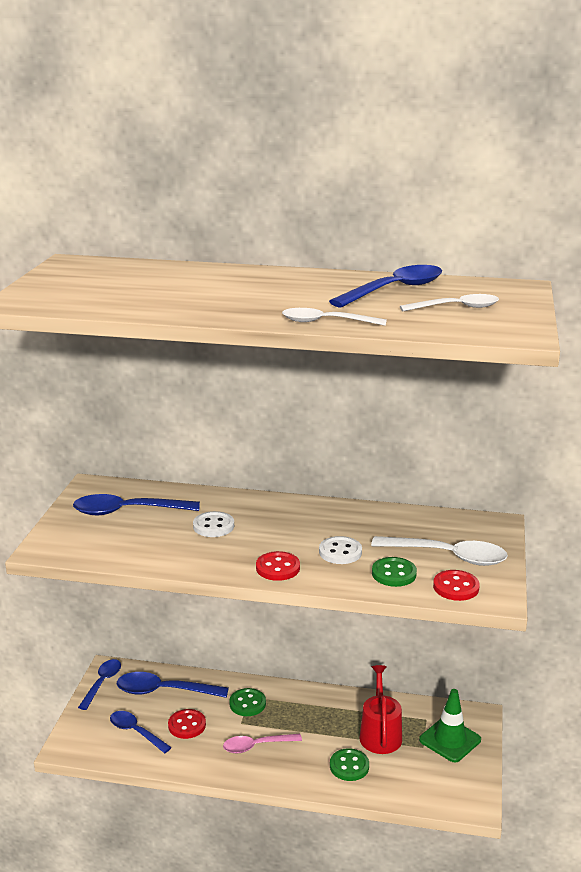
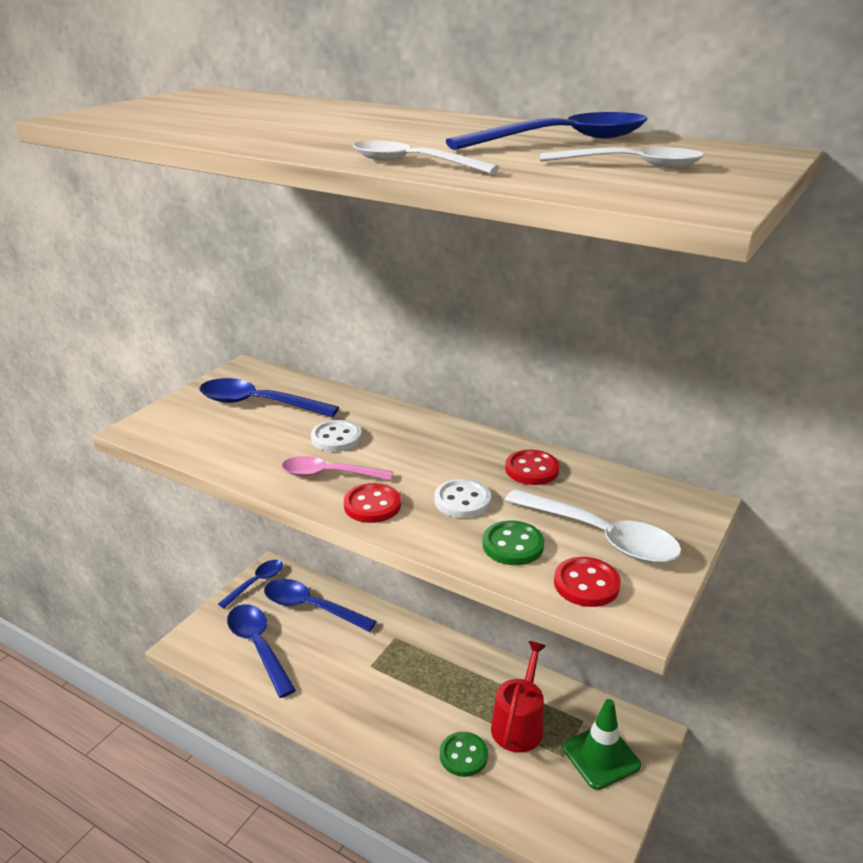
camera: 20 degrees right, 5 degrees up
(136, 732) = (258, 646): blue spoon -> blue spoon, size x1.51
(187, 725) = (313, 653): red button -> red button (531, 469)
(247, 703) = (388, 645): green button -> none
(256, 746) = (372, 699): pink spoon -> pink spoon (329, 474)

